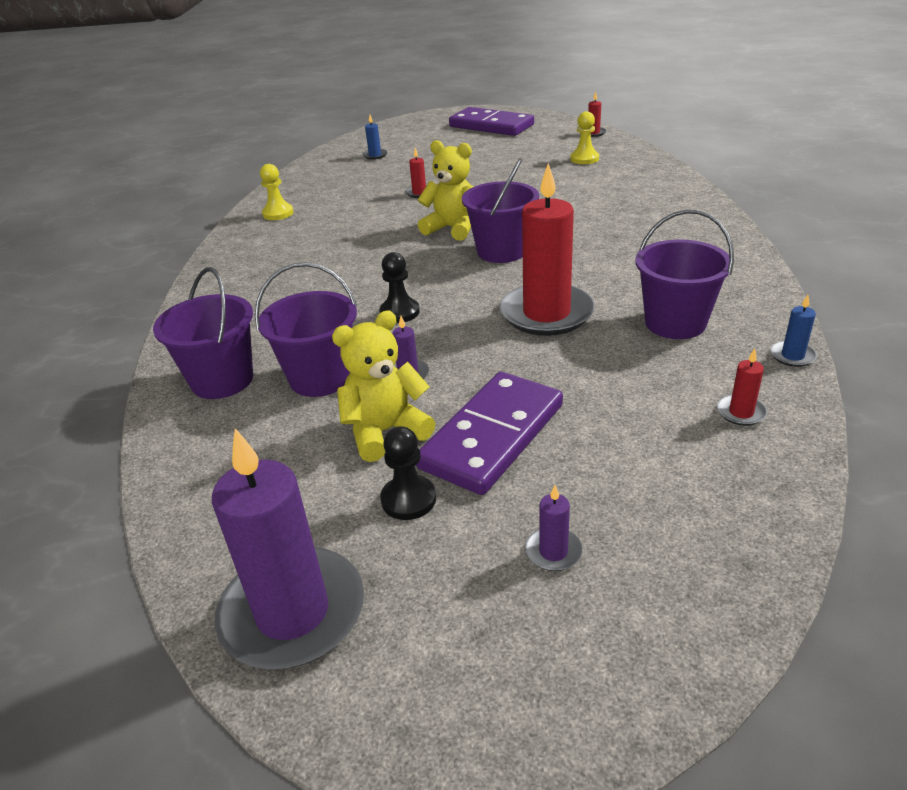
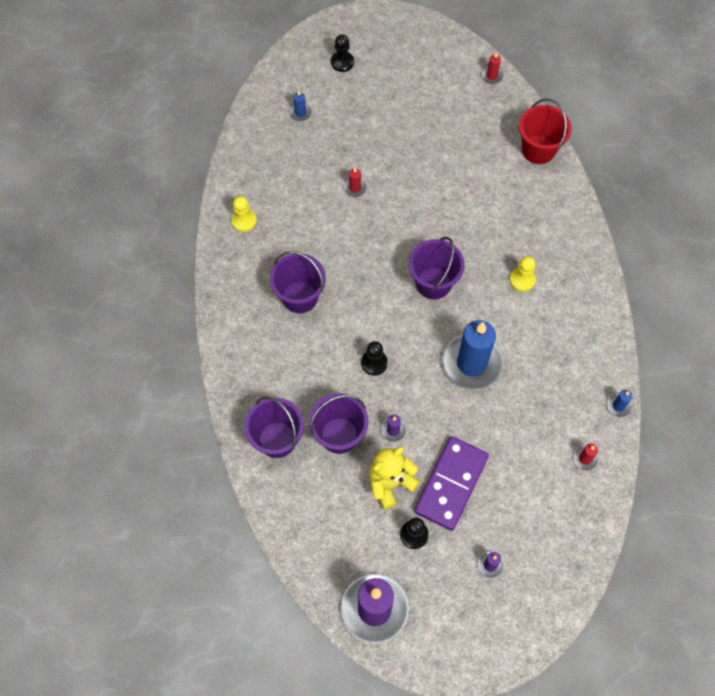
camera: 10 degrees left, 30 degrees up
(431, 131) = (342, 62): none -> black pawn
(452, 228) = (391, 248): yellow teddy bear -> none
(491, 126) = (397, 53): purple domino -> none
(546, 313) = (471, 363): red candle -> blue candle
(584, 159) = (486, 129): yellow pawn -> yellow pawn (522, 280)
(648, 168) = (538, 149): none -> red bucket
(675, 323) = (552, 373): purple bucket -> purple bucket (300, 297)

